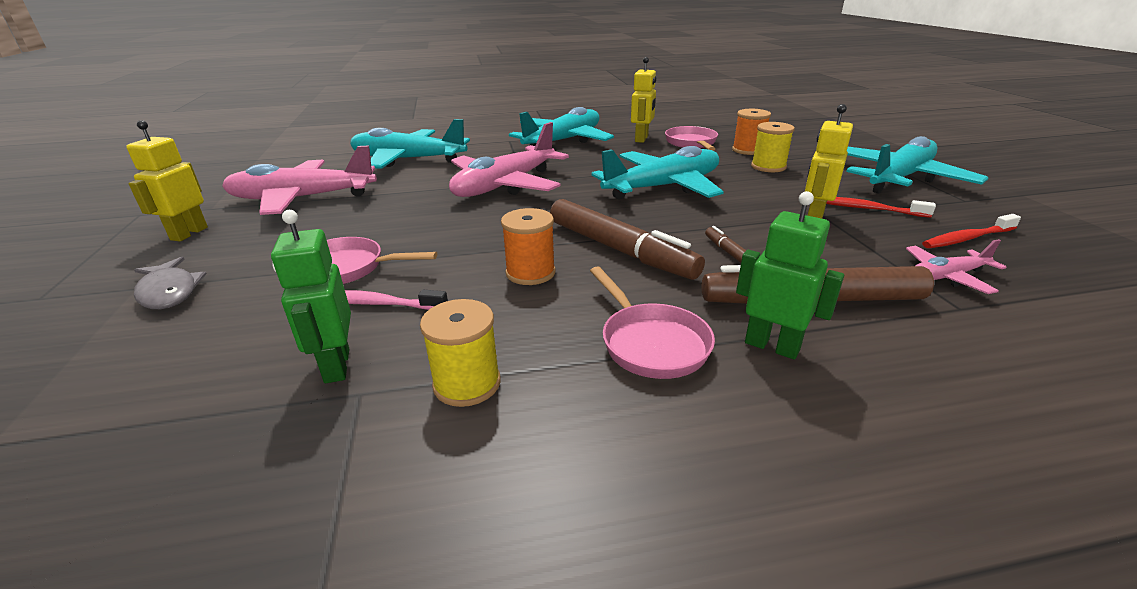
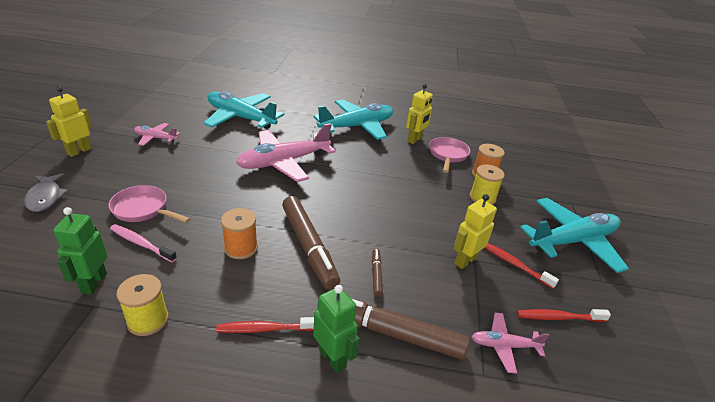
camera: 15 degrees right, 5 degrees up
(302, 198) = (155, 138): pink plane -> pink plane, size x0.49
(651, 343) = (265, 329): pink pan -> red toothbrush
(663, 187) = (387, 196): turquoise plane -> none

